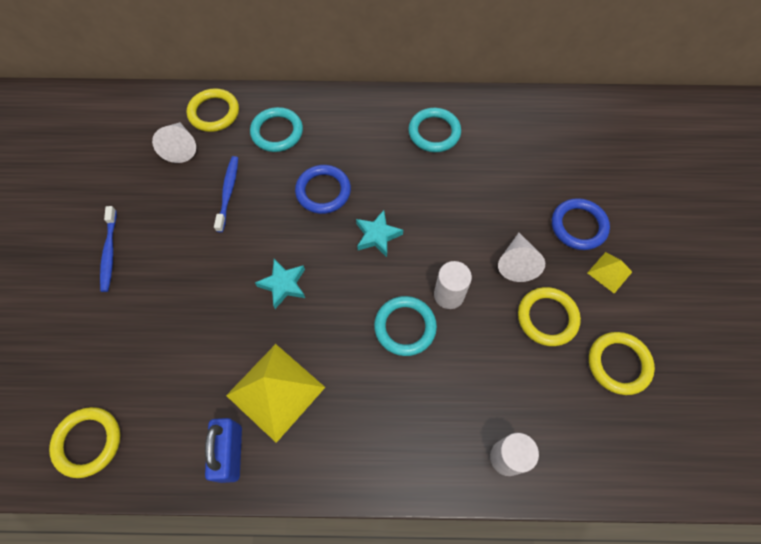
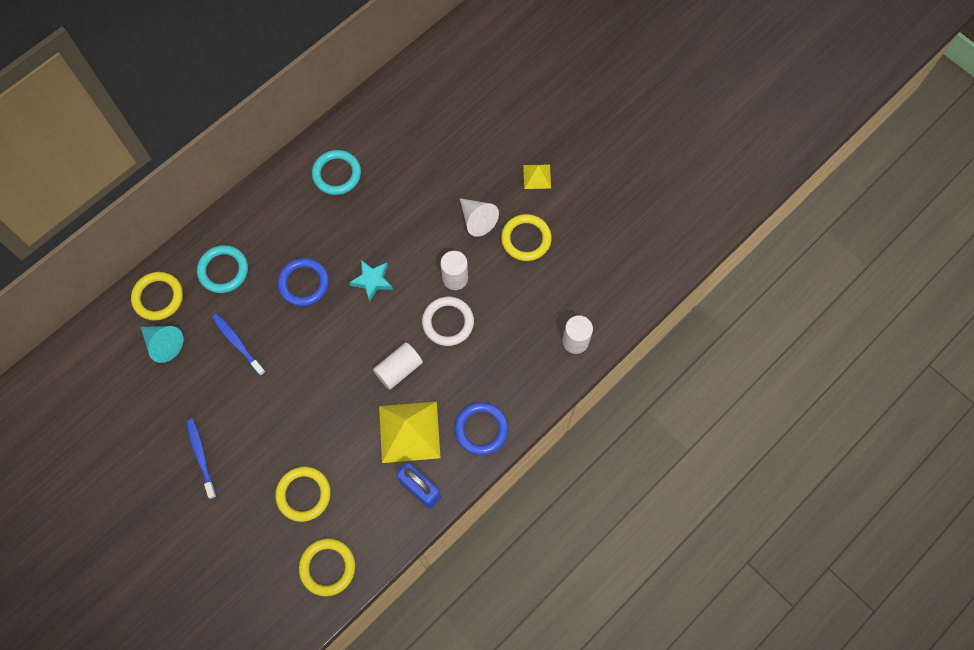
camera: 45 degrees left, 5 degrees up
(109, 252) = (201, 456): blue toothbrush -> blue toothbrush turned 150 degrees counterclockwise
(180, 147) = (164, 344): white cone -> turquoise cone
(283, 285) = (344, 367): turquoise star -> none
(323, 328) = (399, 369): none -> white cylinder
(405, 327) = (448, 322): turquoise ring -> white ring
(578, 226) = (492, 161): blue ring -> blue ring (481, 429)
(618, 364) = (589, 230): yellow ring -> yellow ring (303, 494)

